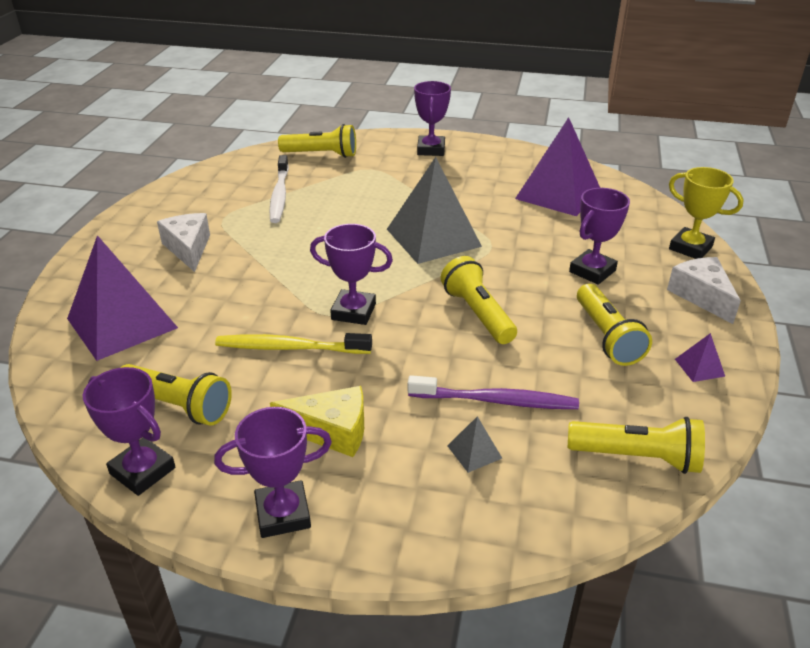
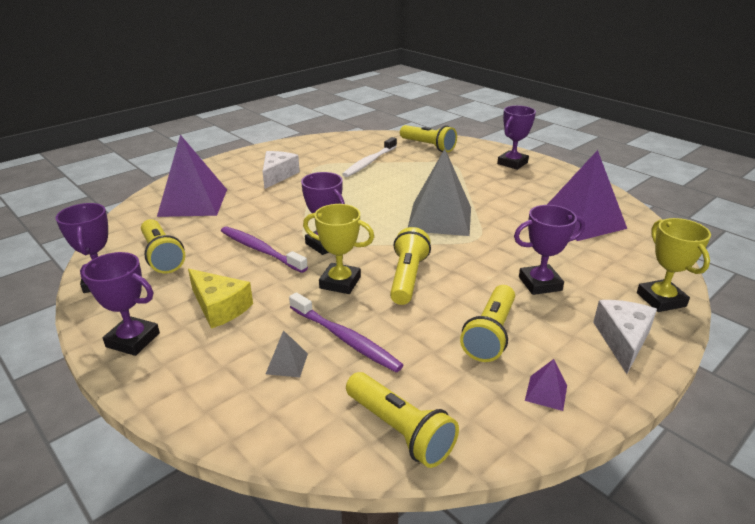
camera: 35 degrees right, 5 degrees down
(290, 348) = (260, 250): yellow toothbrush -> purple toothbrush
(421, 347) = (340, 282): none -> yellow trophy

